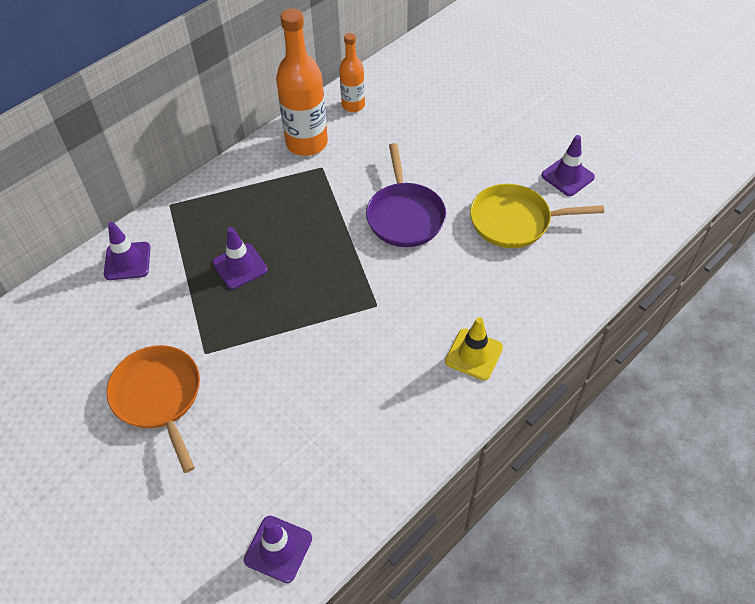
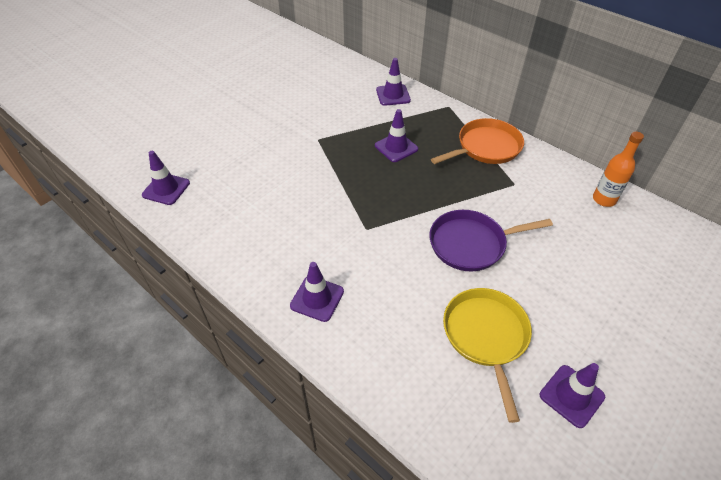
camera: 85 degrees right, 5 degrees down
(158, 396) = (284, 123): orange pan -> orange pan (486, 147)
(306, 143) = (540, 172): orange bottle -> none
(474, 354) = (317, 298): yellow traffic cone -> purple traffic cone

